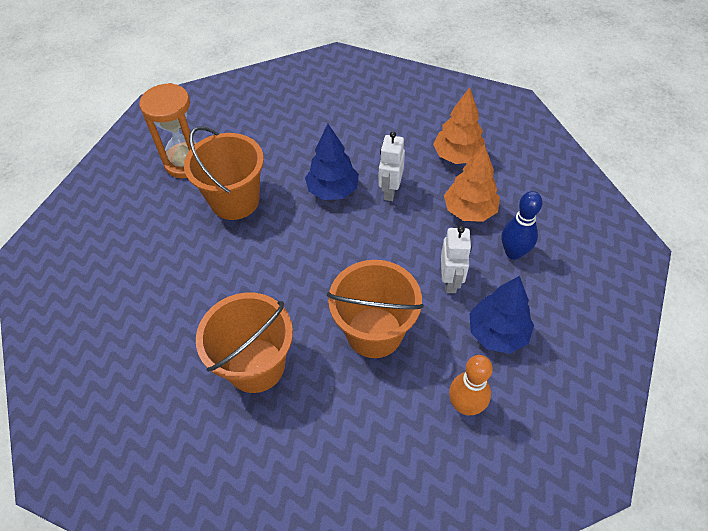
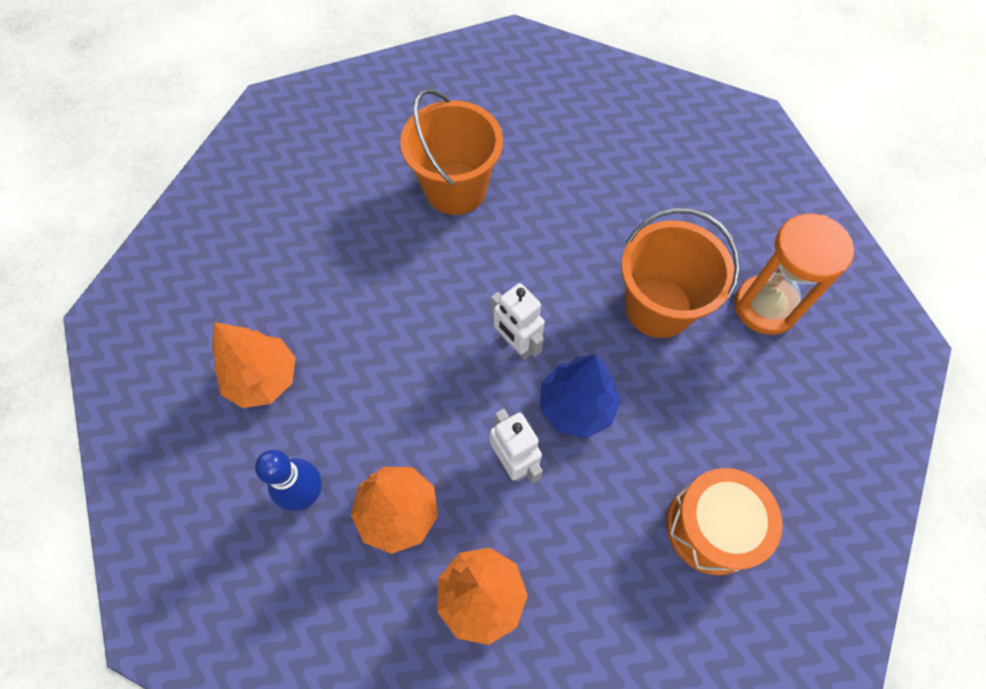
camera: 135 degrees right, 10 degrees up
(330, 112) = (712, 527): none -> orange drum
(374, 332) = (382, 289): orange bucket -> none
(450, 281) = (351, 398): white robot -> white robot (516, 344)
(465, 405) = (250, 290): orange bowling pin -> none
(497, 333) = (263, 378): blue tree -> orange tree

